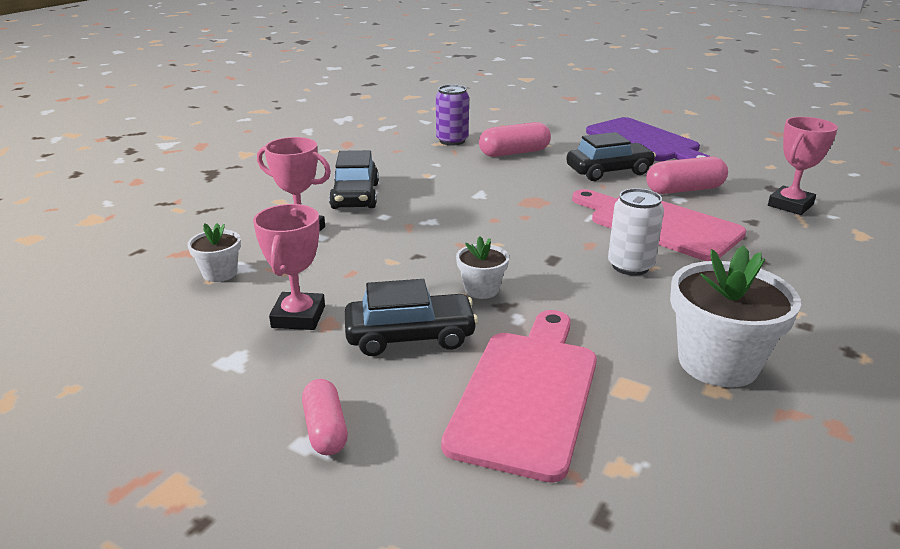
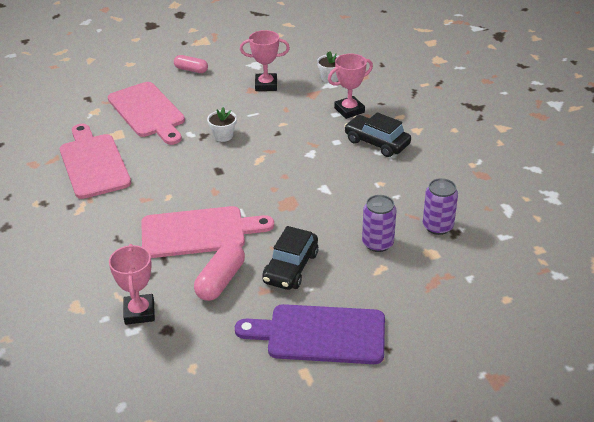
camera: 130 degrees right, 10 degrees up
(298, 317) = (266, 85): pink trophy -> pink trophy turned 45 degrees counterclockwise
(410, 336) = (216, 104): black car -> none
(514, 153) = (377, 243): pink capsule -> purple can
(630, 266) = (178, 190): white can -> none
(717, 363) = (93, 163): white flower pot -> pink cutting board

